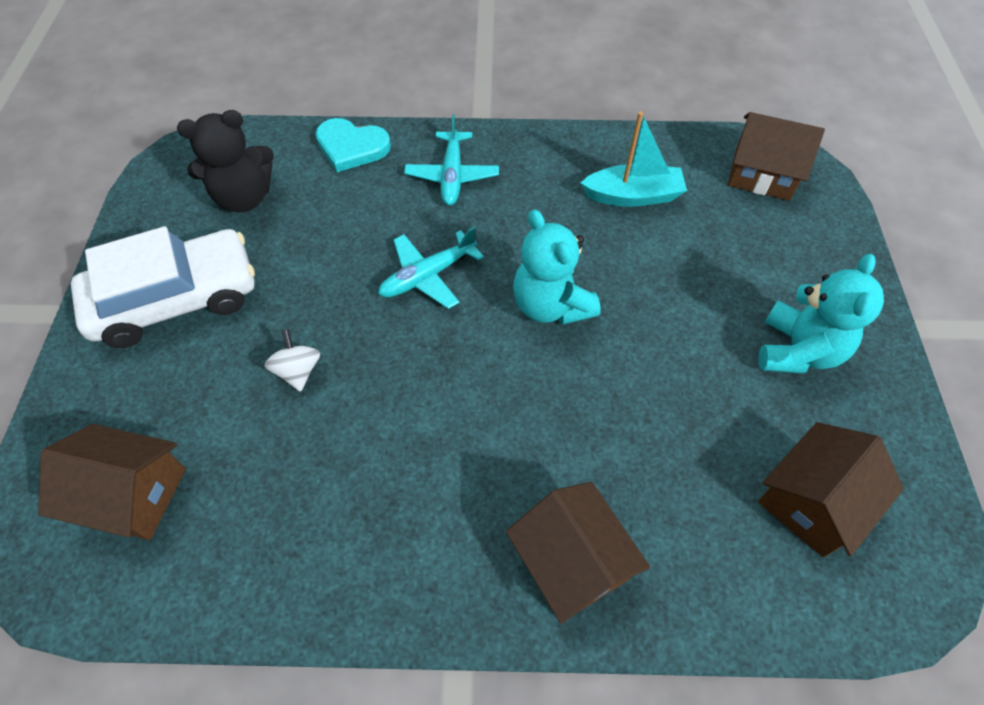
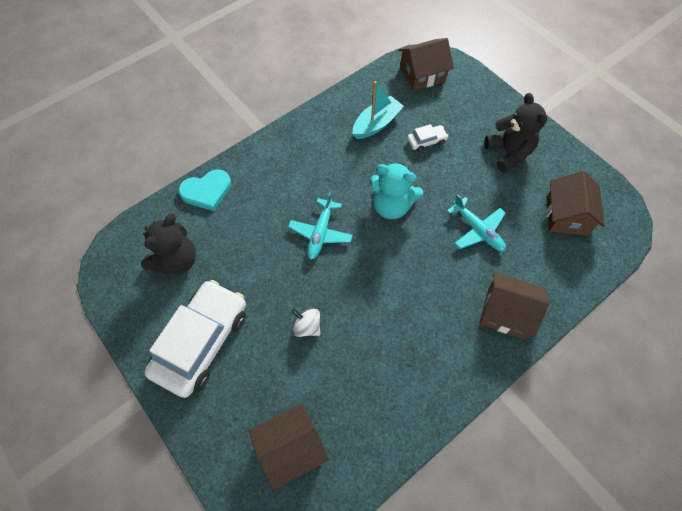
camera: 40 degrees left, 5 degrees up
(452, 176) = (278, 171): turquoise plane -> turquoise plane (477, 230)
(683, 258) = (426, 141): none -> white car
(797, 350) = (508, 153): turquoise teddy bear -> black teddy bear

